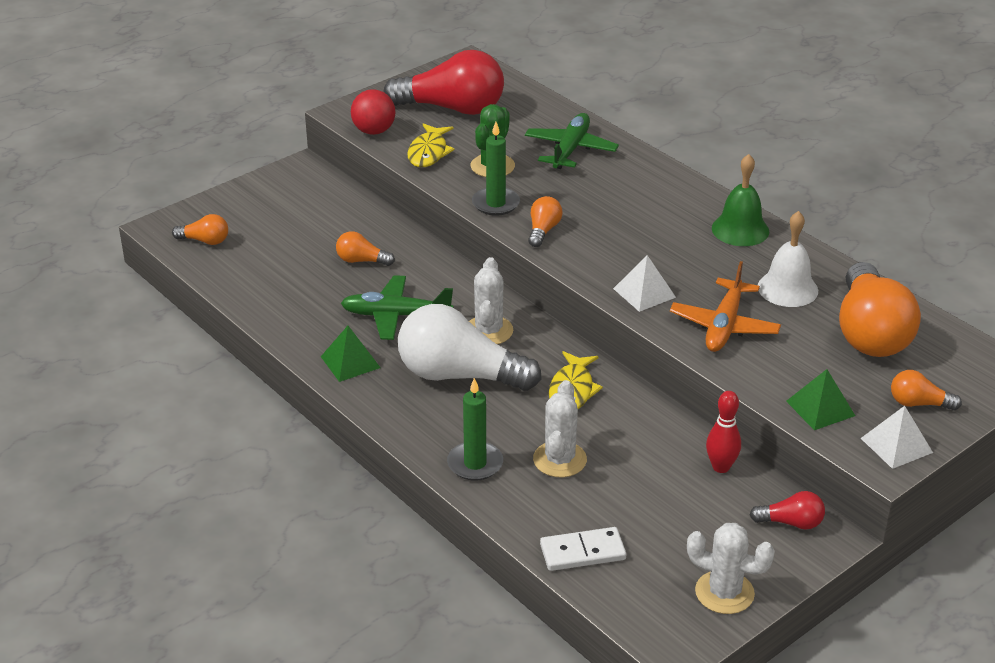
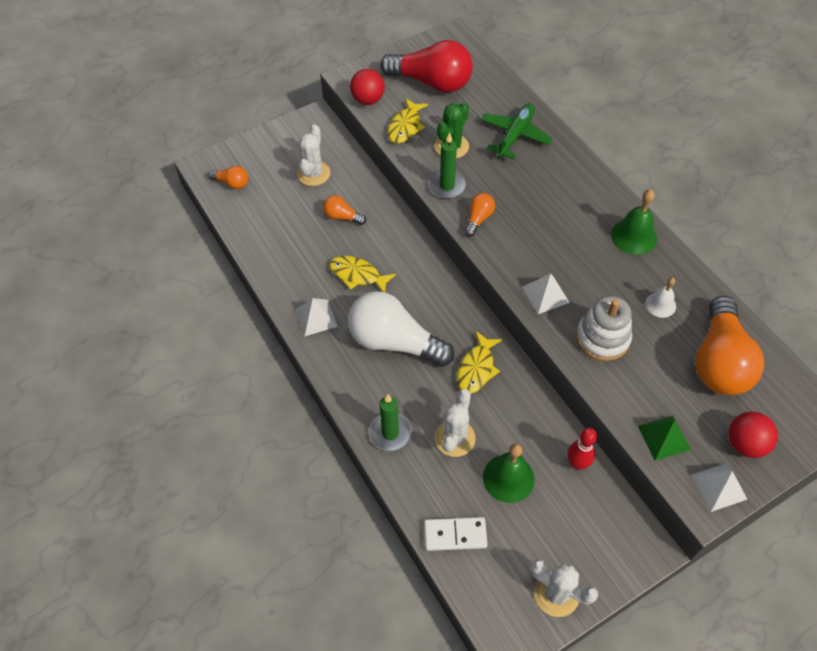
camera: 10 degrees right, 20 degrees up
(350, 362) = (316, 317): green pyramid -> white pyramid
(395, 315) = (358, 275): green plane -> yellow fish
(488, 331) = (424, 299): white cactus -> white cactus (313, 173)
(638, 490) = (508, 478): none -> green bell
(724, 326) = (602, 338): orange plane -> white stacking toy
(787, 288) = (660, 304): white bell -> white bell, size x0.63
(791, 523) = (621, 529): red light bulb -> none
(918, 403) = (745, 444): orange light bulb -> red ball

